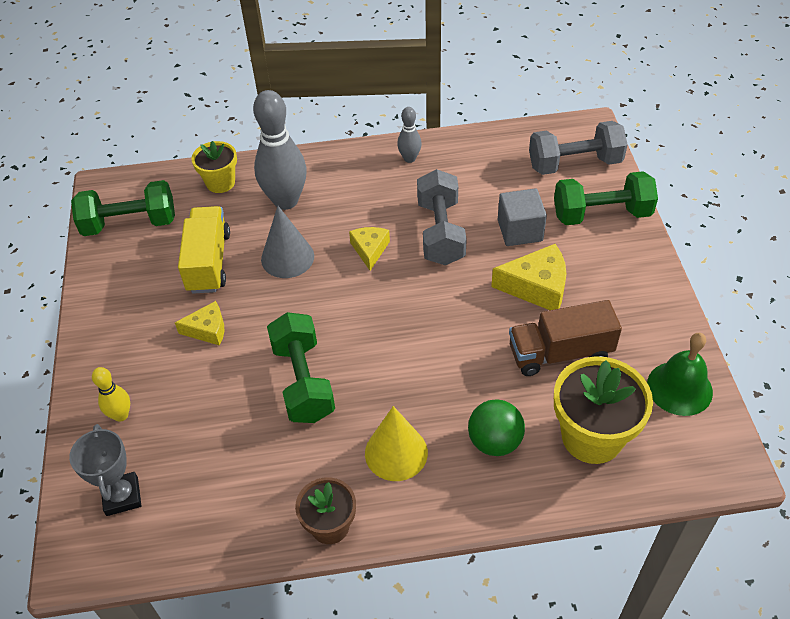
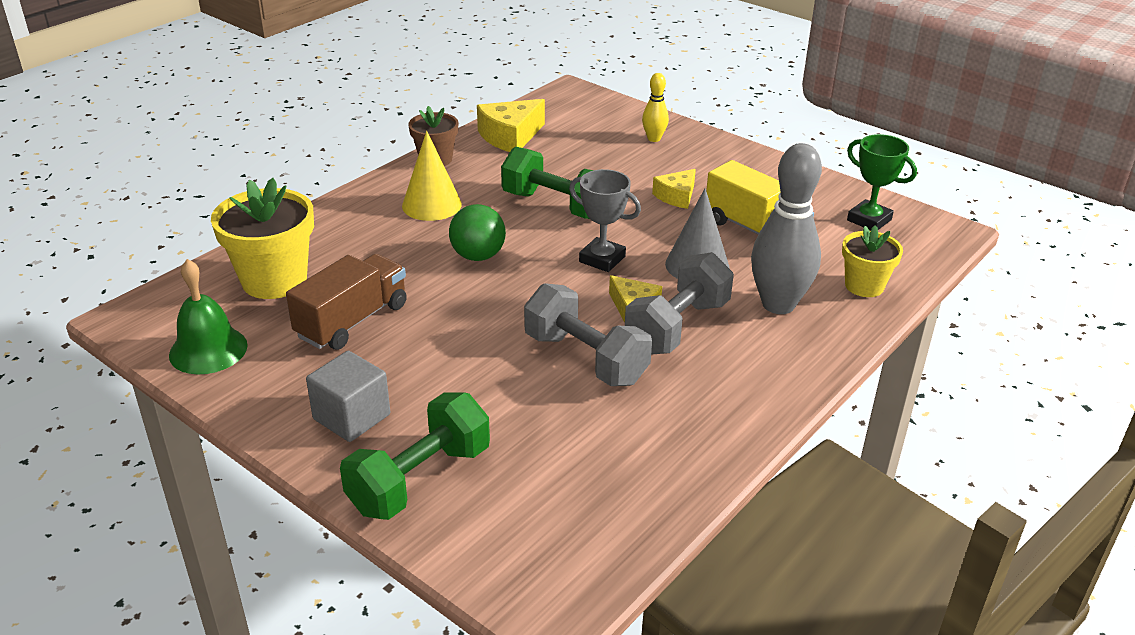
camera: 135 degrees right, 15 degrees down
(122, 496) = (588, 116): grey trophy -> grey trophy (602, 259)
(130, 223) = (869, 220): green dumbbell -> green trophy
(409, 158) = (726, 416): grey bowling pin -> none
(494, 442) = (358, 242): green ball -> green ball (478, 256)
(520, 230) = (502, 406): grey cube -> grey cube (352, 417)
(536, 287) = (427, 362): yellow cheese -> yellow cheese (510, 136)
(574, 164) = (516, 532): grey dumbbell -> grey dumbbell (677, 327)

